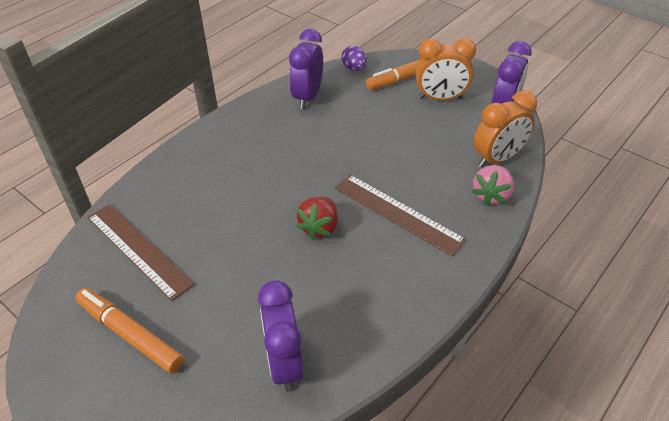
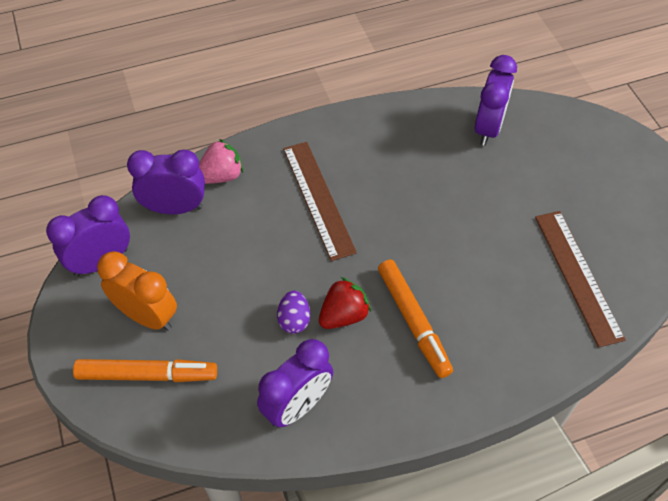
camera: 150 degrees left, 10 degrees up
(130, 334) = (601, 200): orange marker -> orange marker (413, 322)
(319, 227) = (398, 219): red strawberry -> red strawberry (343, 315)
(354, 68) = (199, 432): purple egg -> purple egg (294, 320)
(497, 159) = (175, 208): orange clock -> purple clock

